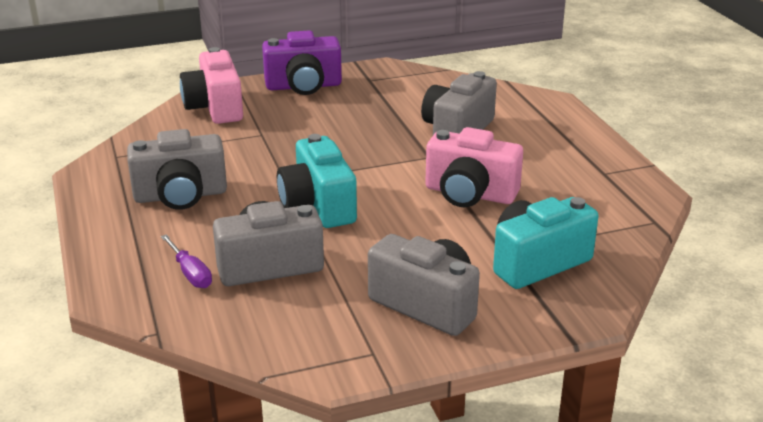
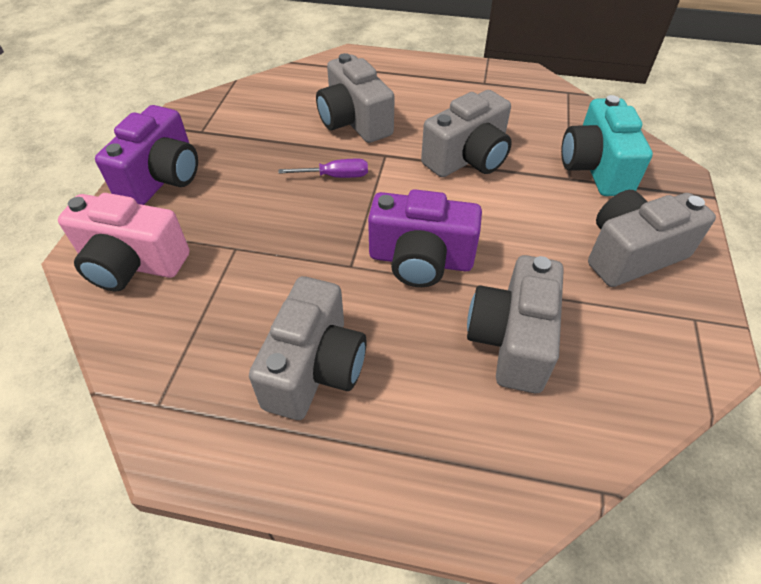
camera: 60 degrees left, 20 degrees up
(190, 273) = (493, 416): purple screwdriver -> purple screwdriver (335, 176)
(318, 206) = (420, 260): turquoise camera -> purple camera
(469, 194) = (468, 158): pink camera -> grey camera

